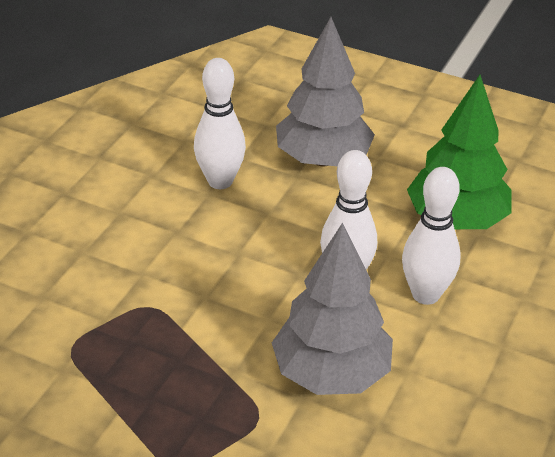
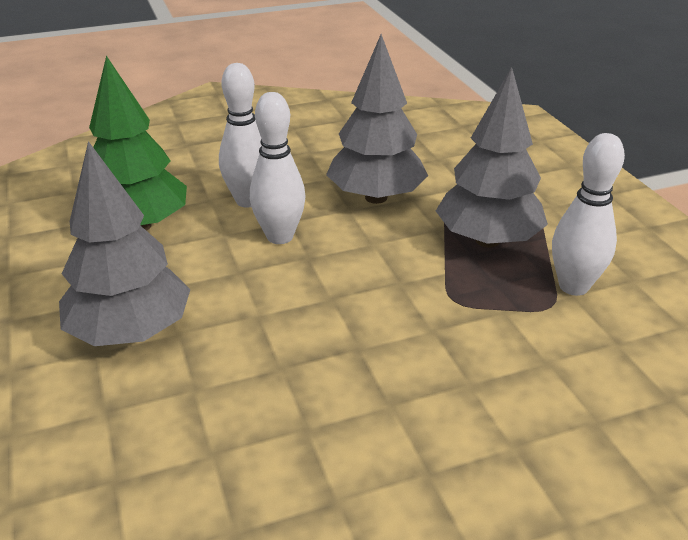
camera: 135 degrees left, 5 degrees down
(179, 386) = (487, 240): none -> grey tree
(220, 181) = (251, 372): white bowling pin -> white bowling pin (573, 286)

